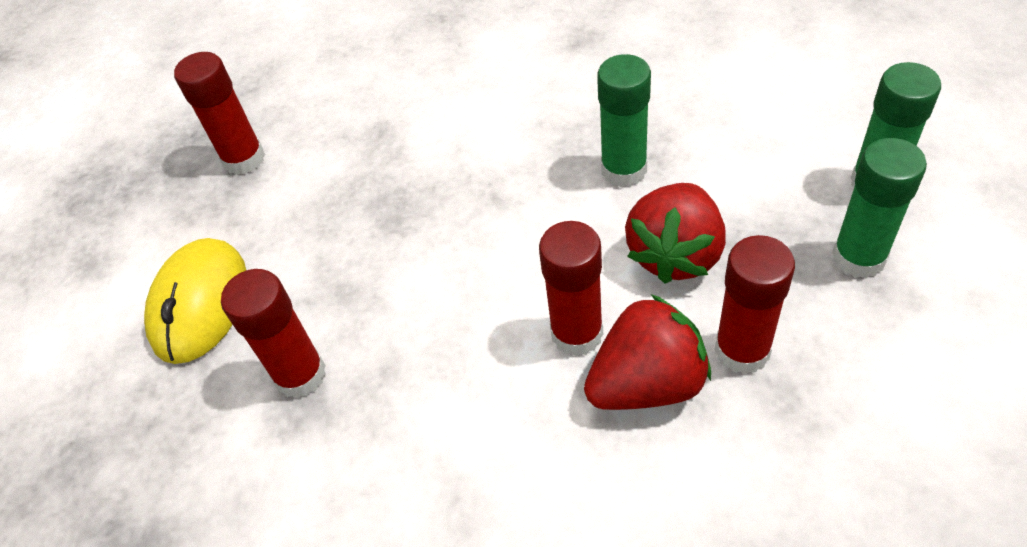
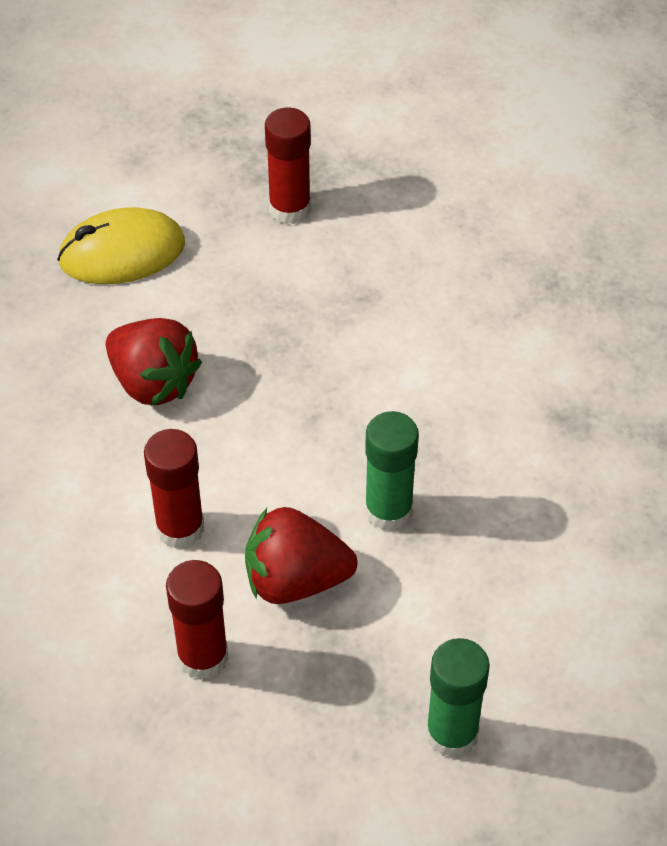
camera: 60 degrees right, 0 degrees up
(300, 375) = (77, 350): red glue stick -> none
(647, 383) = (145, 594): red strawberry -> red strawberry (153, 383)
(858, 257) = (344, 732): green glue stick -> none

